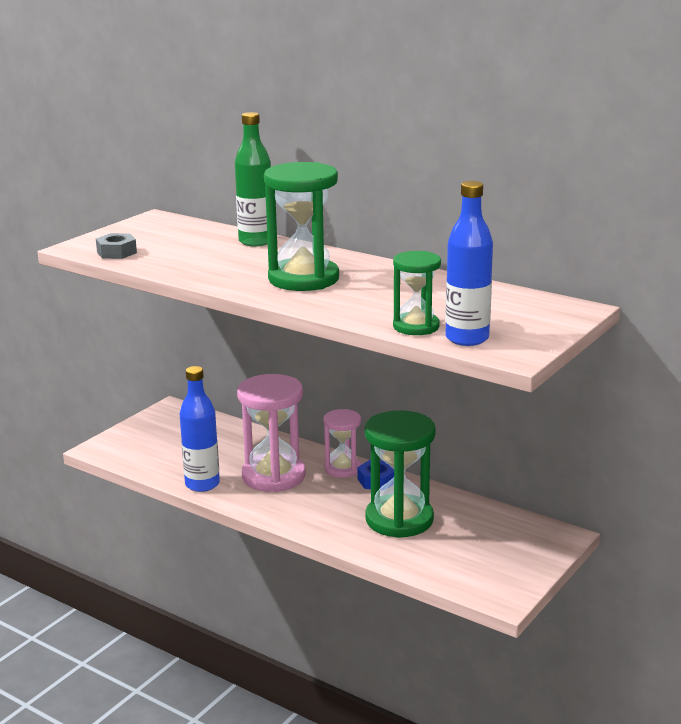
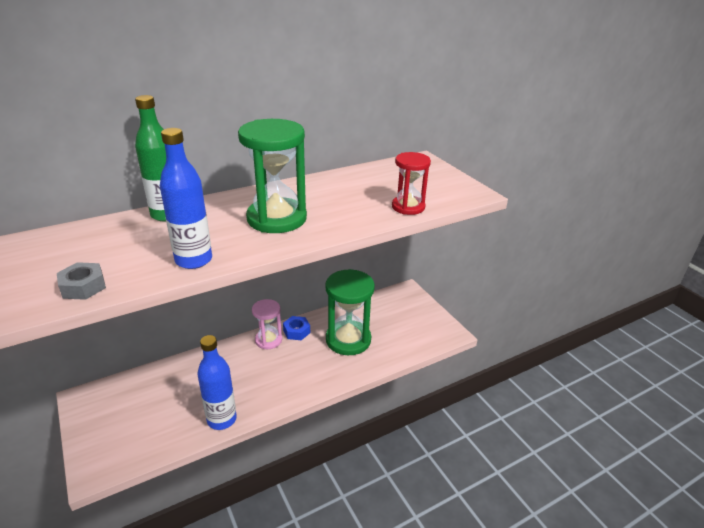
camera: 65 degrees left, 10 degrees up
(273, 476) = (247, 376): pink hourglass -> none
(416, 326) = (408, 207): green hourglass -> red hourglass
(467, 338) = (441, 198): blue bottle -> blue bottle (194, 260)

